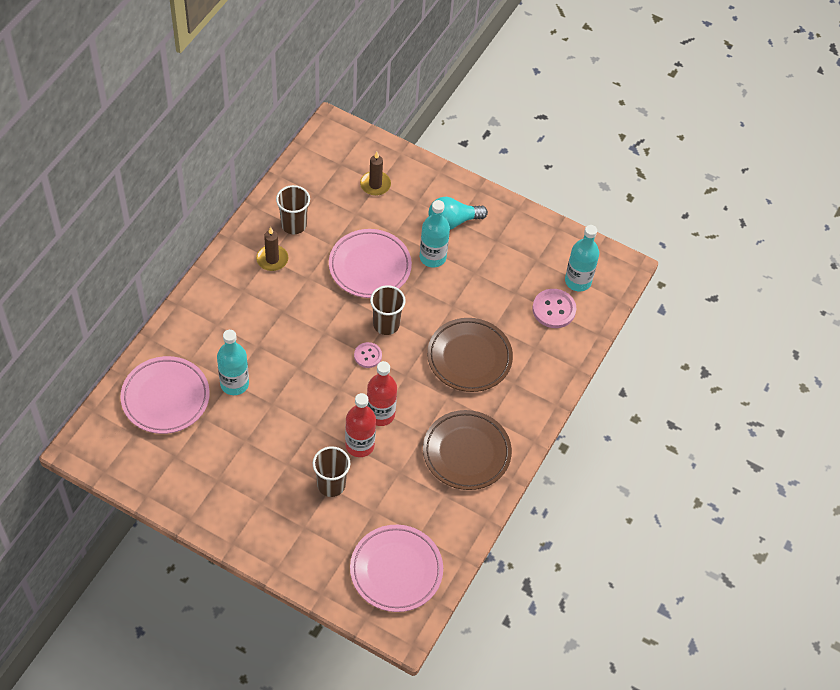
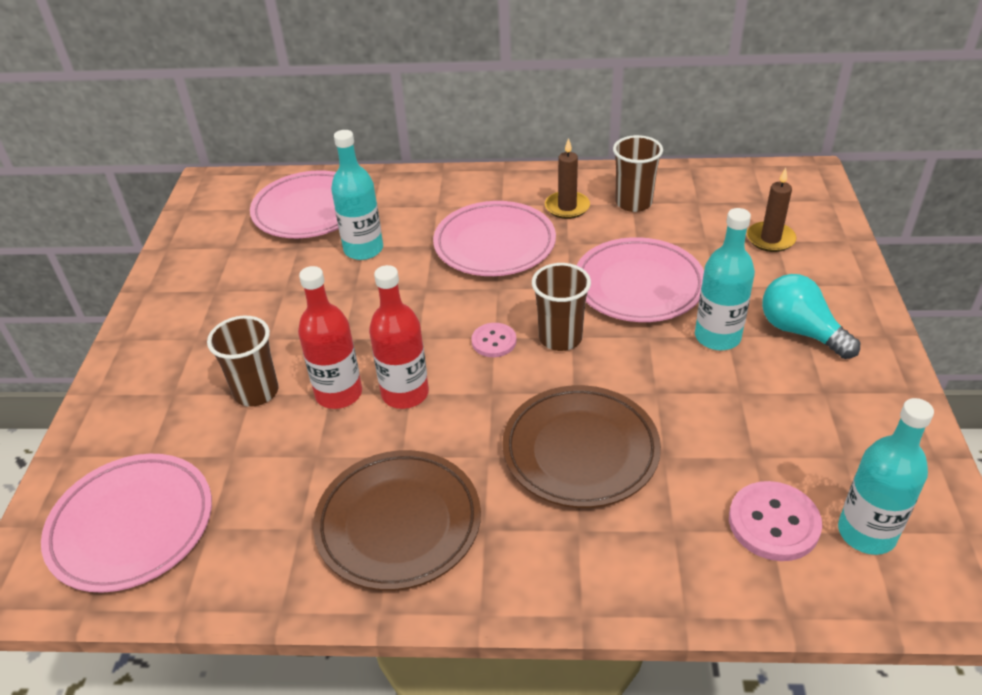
camera: 70 degrees right, 15 degrees down
(281, 314) = (494, 244): none -> pink plate

